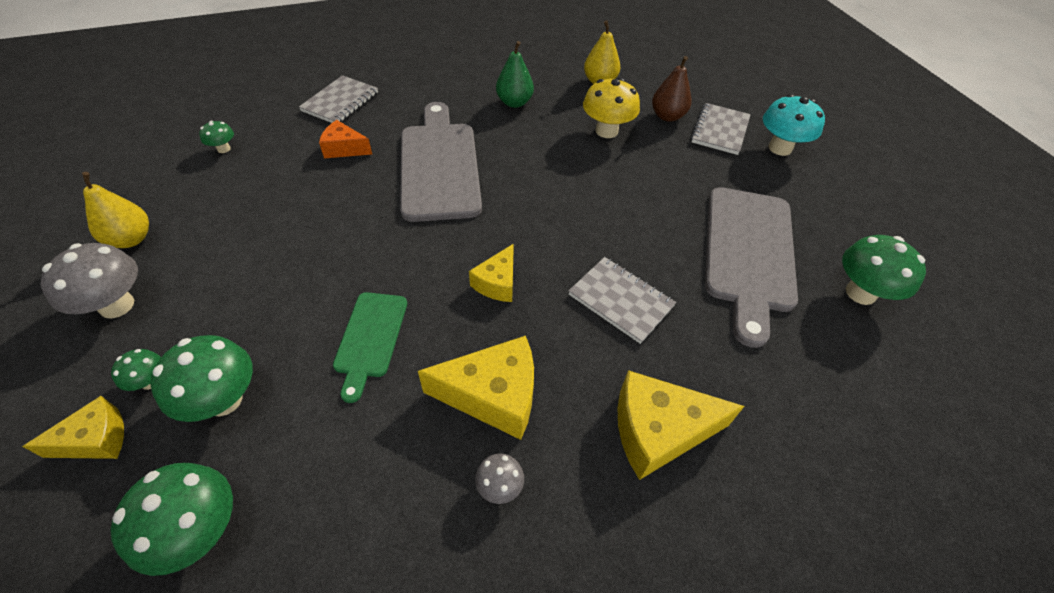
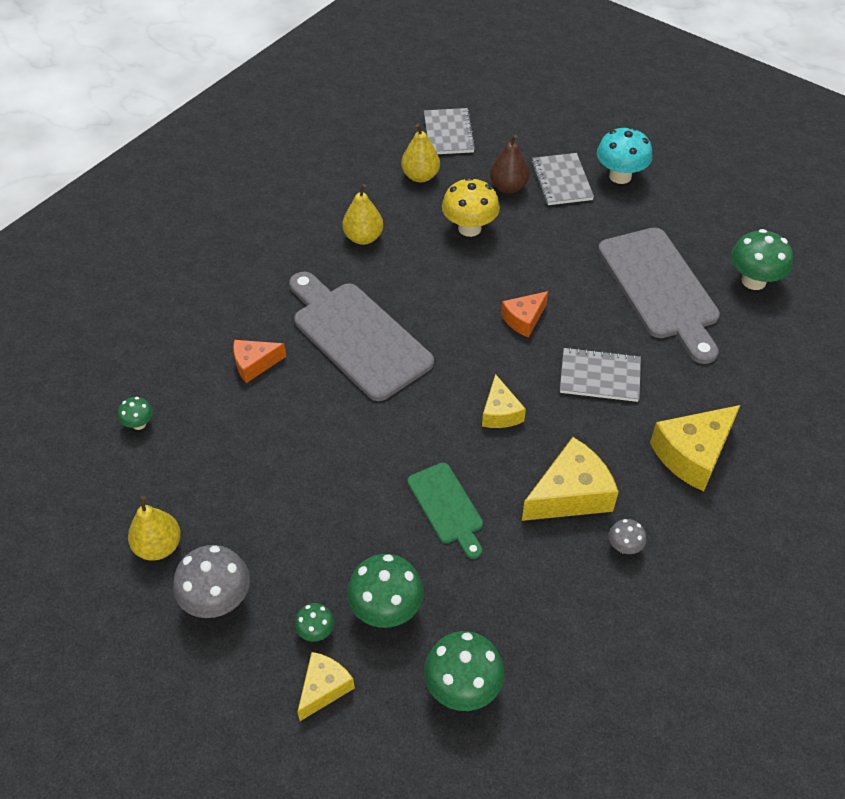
camera: 30 degrees left, 0 degrees up
(340, 102) = (197, 318): grey notebook -> grey notebook (448, 133)
(514, 102) = (363, 237): green pear -> yellow pear
(591, 217) = (524, 319): none -> orange cheese

